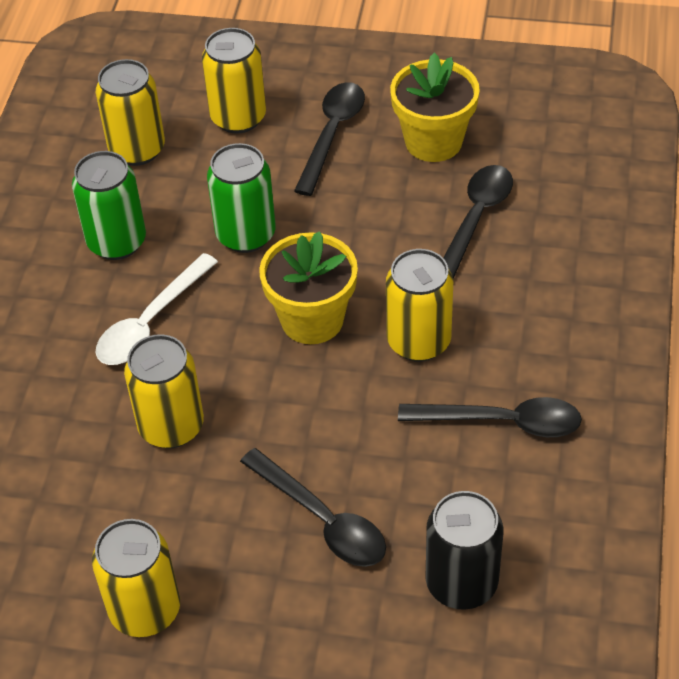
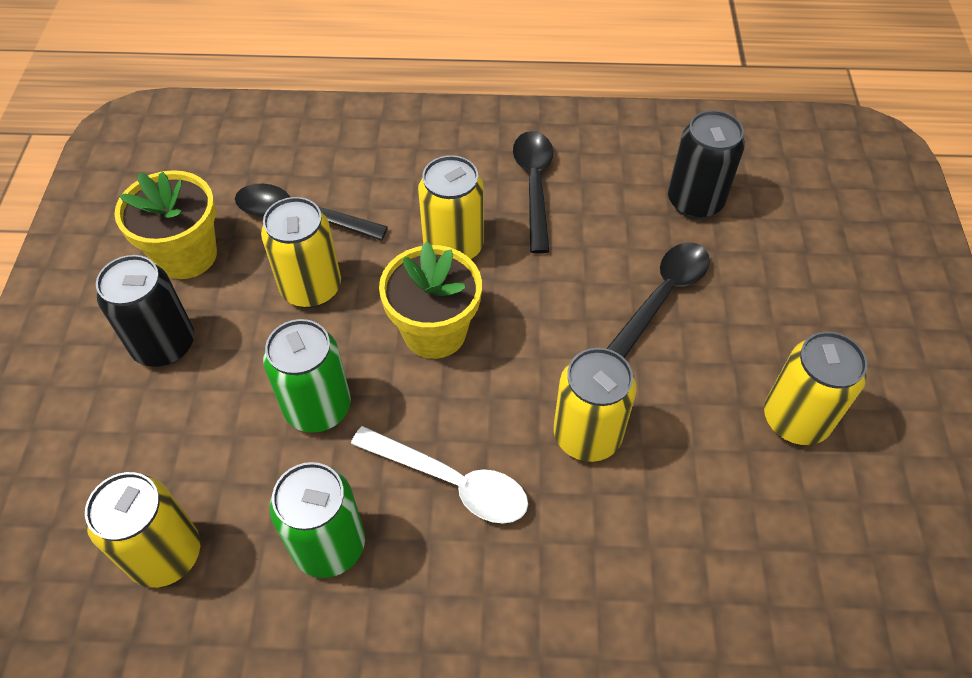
camera: 100 degrees left, 5 degrees up
(238, 118) = (122, 445): yellow can -> yellow can (311, 288)
(332, 134) = (164, 345): black spoon -> black can

